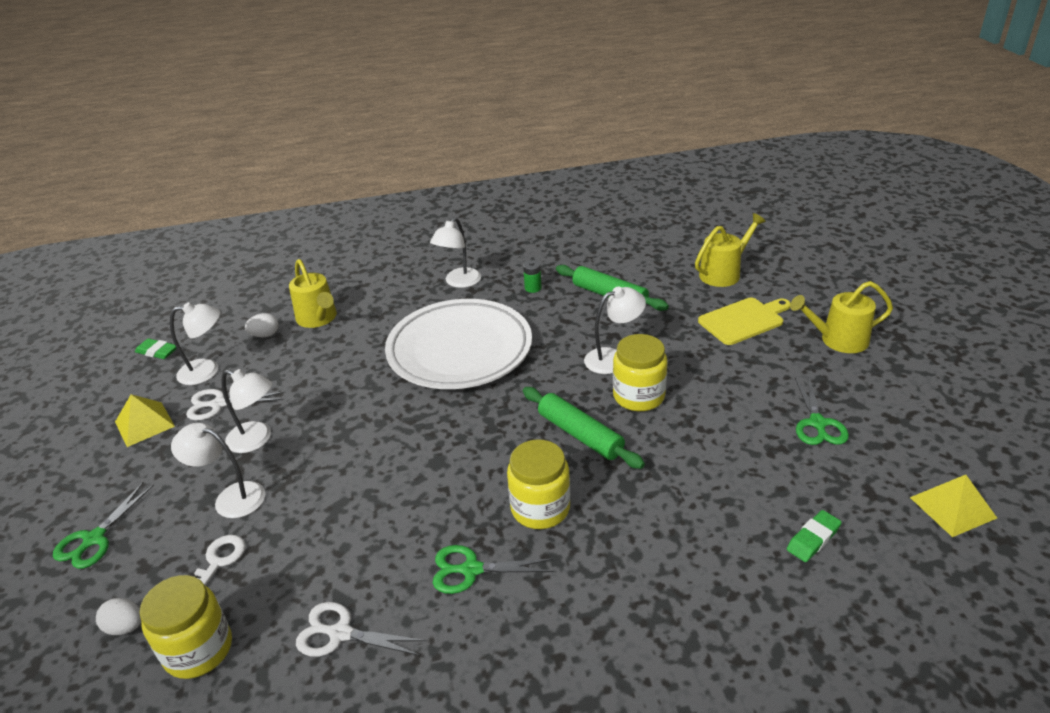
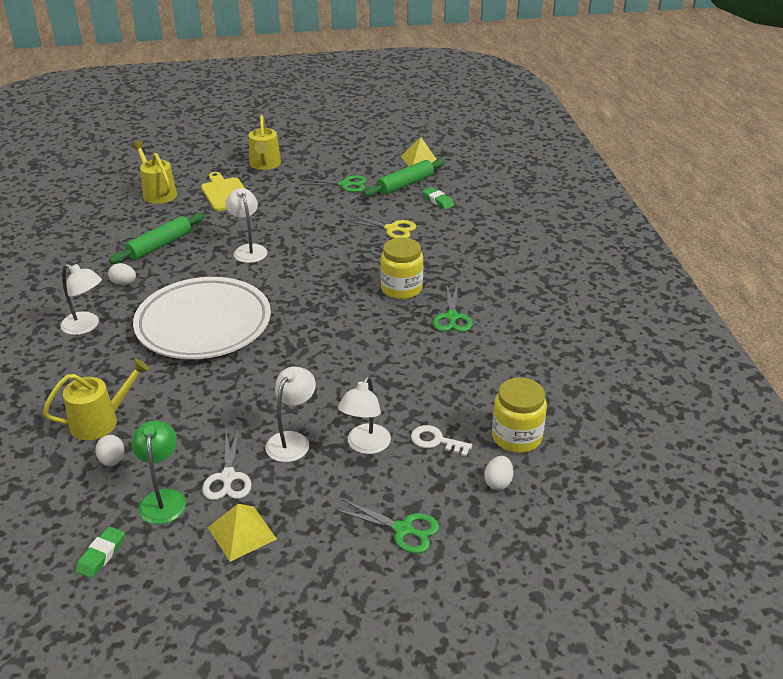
camera: 90 degrees left, 0 degrees up
(207, 371) = (163, 498): white lamp -> green lamp
(340, 633) = (502, 370): white scissors -> none
(533, 288) = (124, 283): green battery -> white egg
(580, 434) = (332, 269): green rolling pin -> green rolling pin (405, 184)
(638, 396) = (297, 243): yellow jar -> none
(701, 486) = (392, 229): none -> yellow scissors

